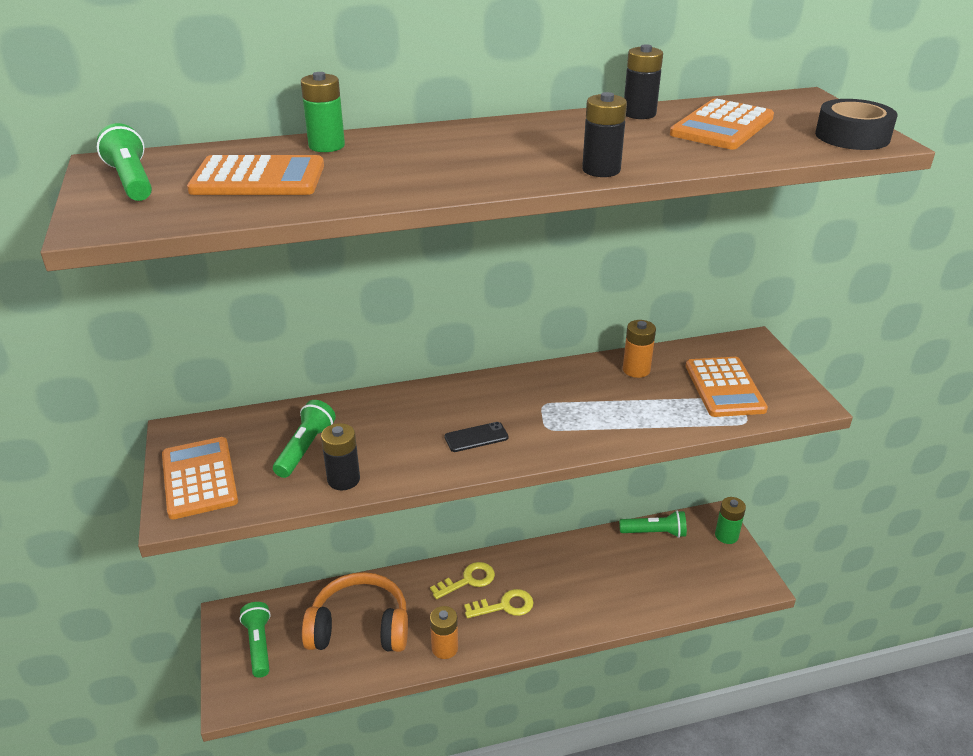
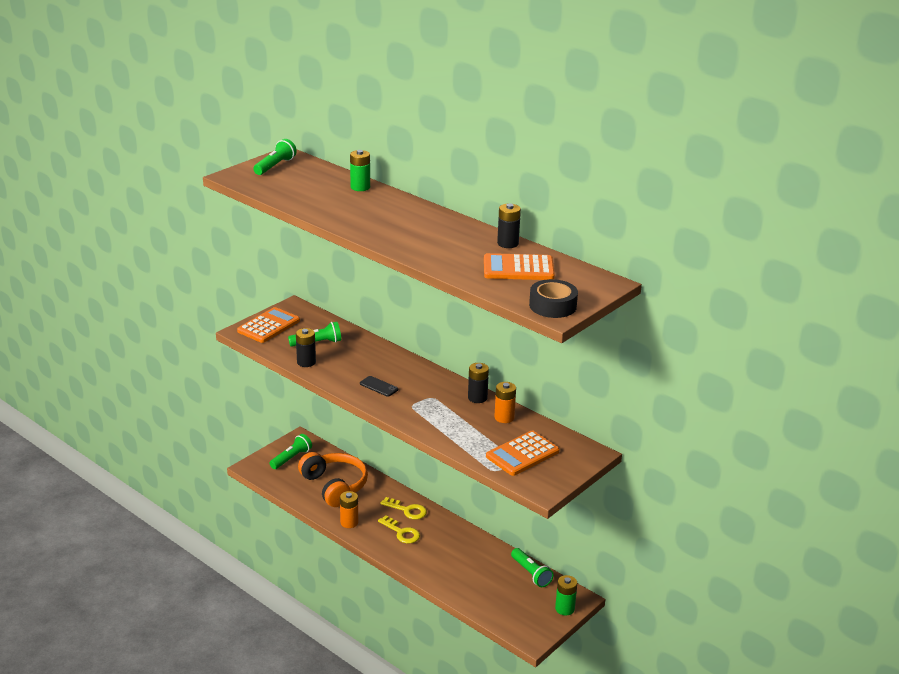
camera: 55 degrees right, 5 degrees down
(258, 178) = (307, 187): orange calculator -> none
(601, 170) = (411, 252): black battery -> black battery (477, 398)

